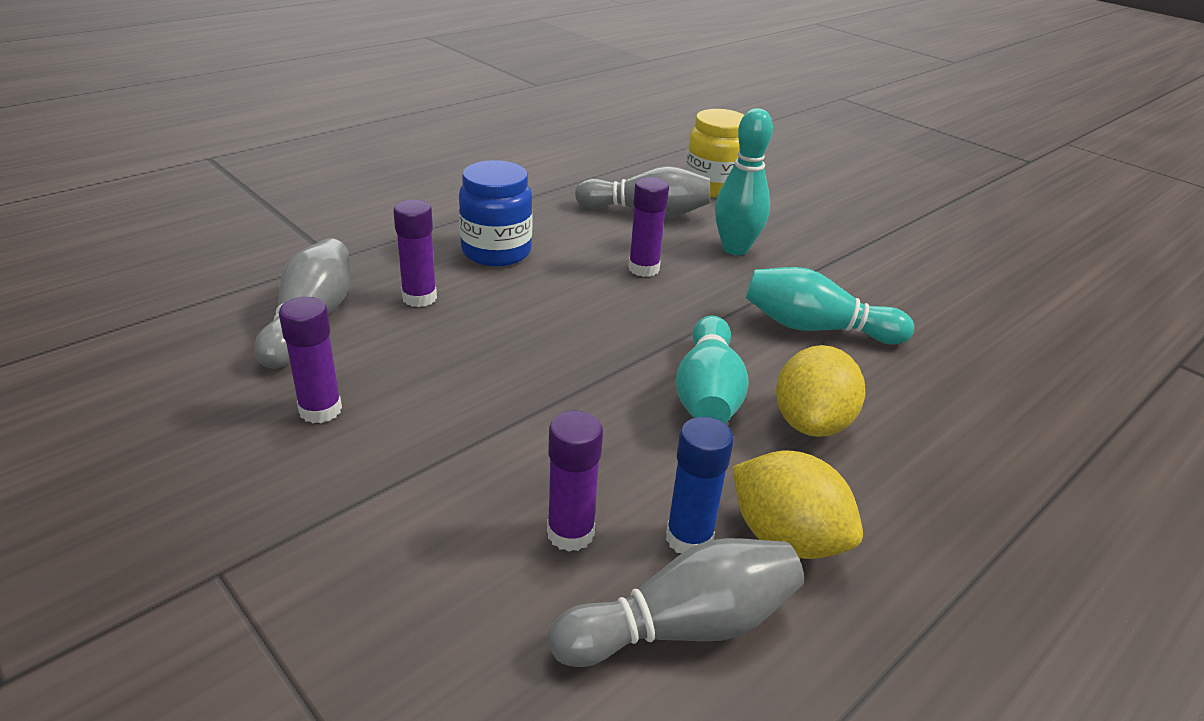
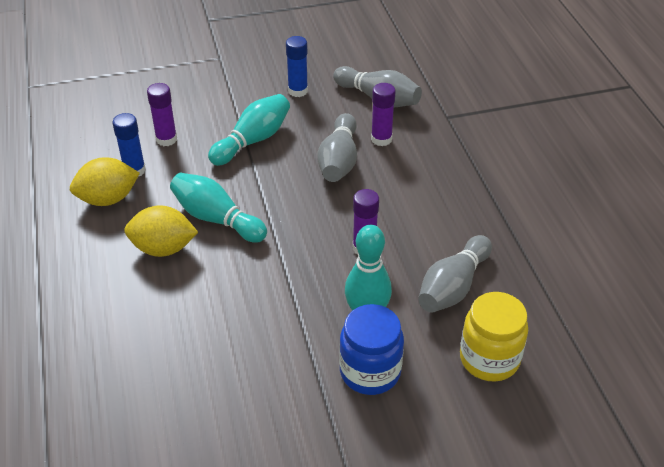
camera: 120 degrees right, 10 degrees up
(320, 410) = (298, 91): purple glue stick -> blue glue stick
(496, 252) = (424, 184): blue jar -> blue jar (370, 372)
(682, 627) = (99, 152): grey bowling pin -> grey bowling pin (339, 161)
(811, 423) = (163, 248): yellow lemon -> yellow lemon turned 45 degrees counterclockwise
(816, 328) = (240, 303): turquoise bowling pin -> turquoise bowling pin (253, 140)

